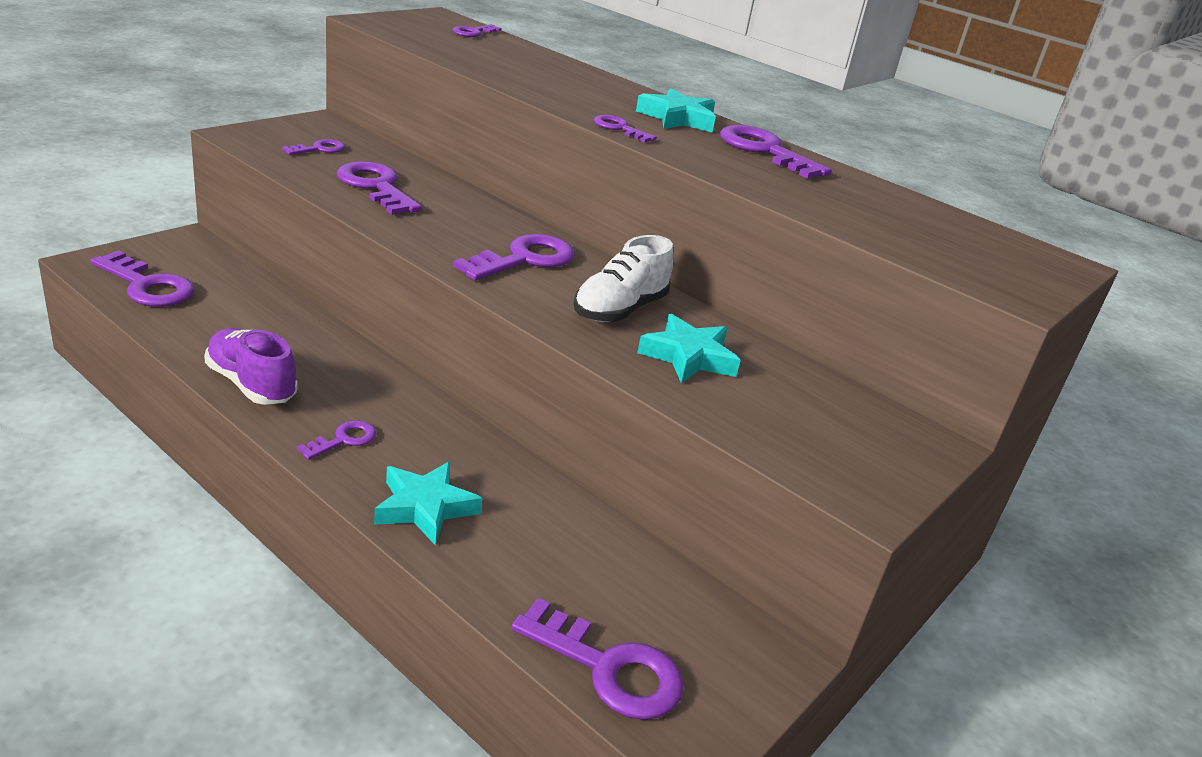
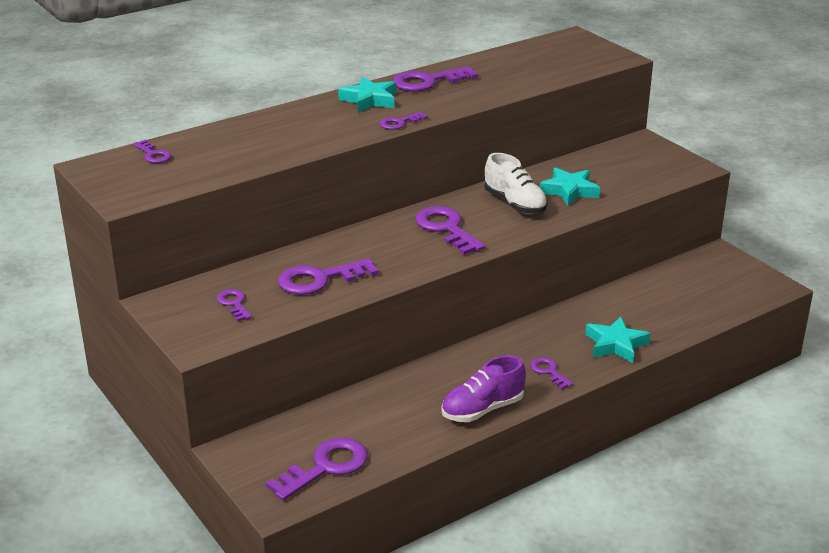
camera: 70 degrees left, 0 degrees up
(609, 668) = (733, 300): purple key -> none

